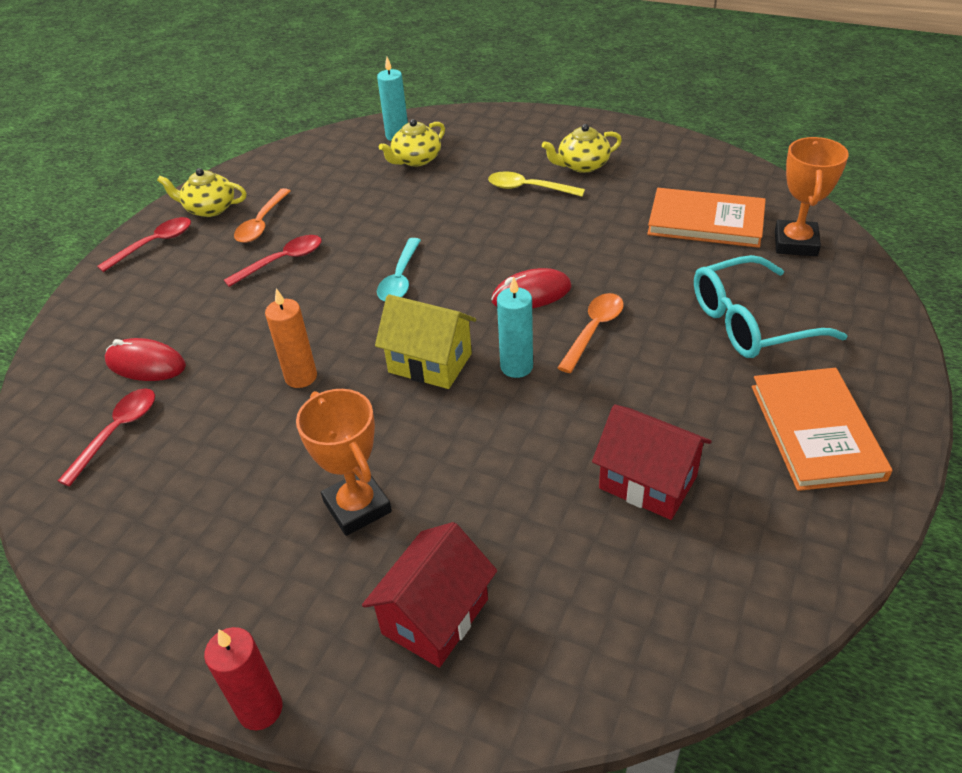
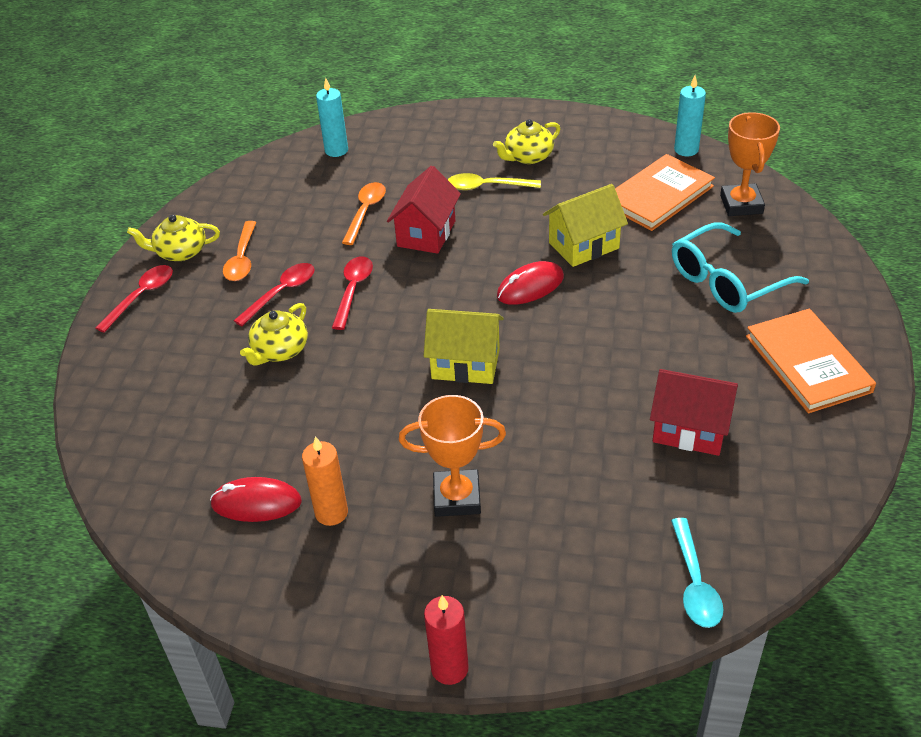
camera: 15 degrees left, 0 degrees up
(117, 432) = (203, 478): red spoon -> red spoon (353, 290)
(146, 364) = (197, 412): red mouse -> red mouse (256, 503)
(301, 377) = (353, 397): orange candle -> orange candle (331, 513)
(357, 507) = (457, 497): orange trophy -> orange trophy turned 45 degrees counterclockwise
(400, 278) = (403, 291): turquoise spoon -> turquoise spoon (694, 583)
(416, 159) = (366, 172): yellow teapot -> yellow teapot (279, 350)
(435, 616) = (560, 568): red house -> red house (426, 234)
(516, 367) = (543, 354): turquoise candle -> turquoise candle (686, 150)
(593, 330) = (597, 310): orange spoon -> orange spoon (365, 212)
(605, 260) = (583, 245): none -> yellow house
(706, 221) = (658, 196): orange book -> orange book turned 45 degrees counterclockwise

